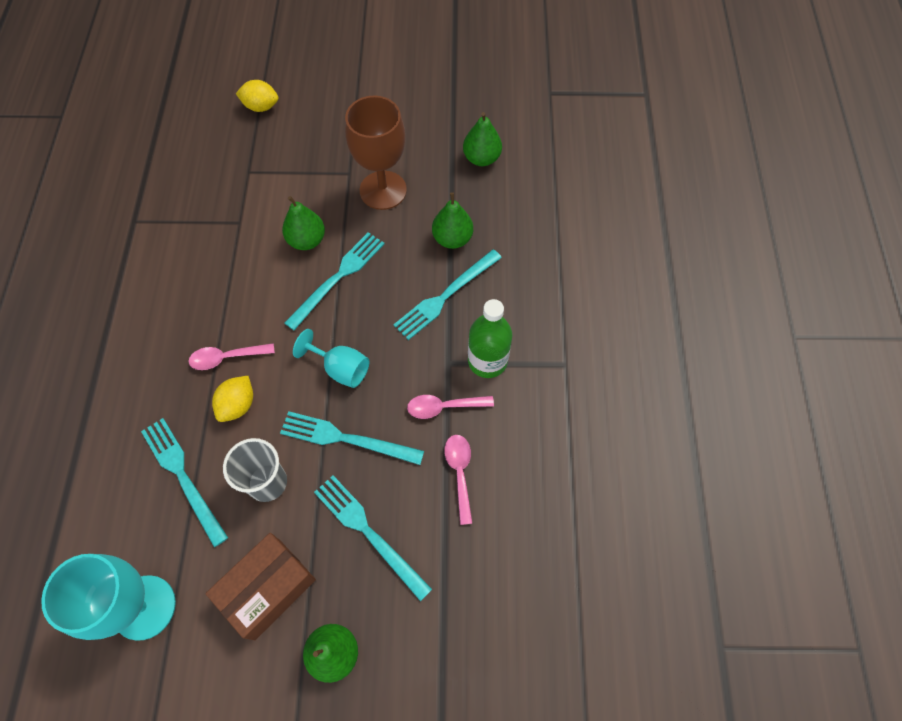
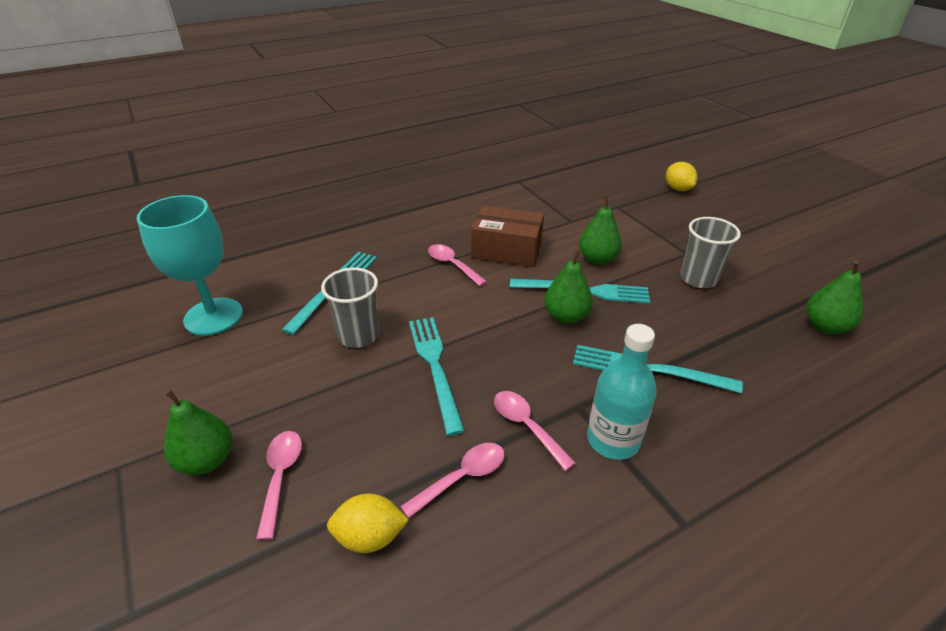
camera: 60 degrees right, 25 degrees down
(238, 405) = (416, 288): yellow lemon -> yellow lemon (370, 537)
(267, 588) = (257, 381): brown box -> brown box (506, 250)
(340, 368) = (500, 331): turquoise goblet -> none
(369, 533) = (348, 429): turquoise fork -> none
(383, 190) = (698, 279): brown goblet -> grey cup
(385, 599) = (281, 477): none -> pink spoon
(452, 239) = (713, 346): green pear -> green pear (566, 316)
(487, 361) = (613, 440): green bottle -> turquoise bottle

